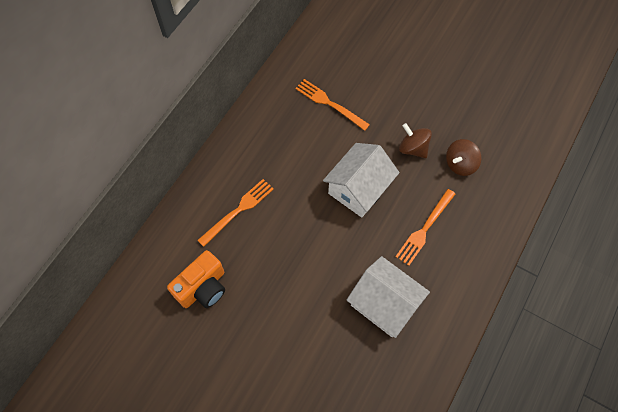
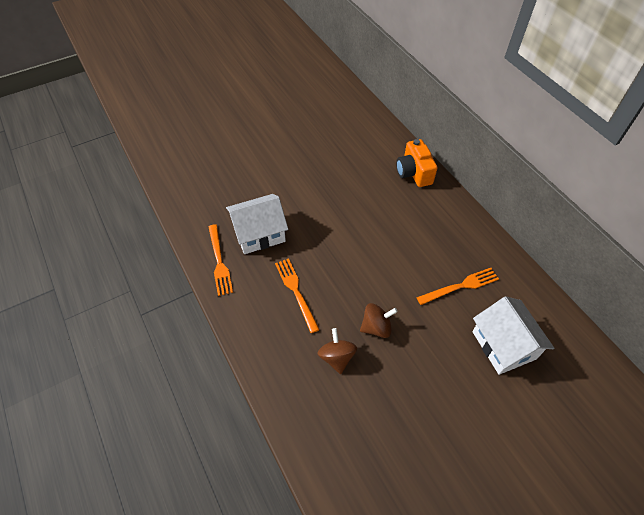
camera: 120 degrees right, 10 degrees down
(203, 287) = (344, 145): orange camera -> orange camera (414, 173)
(238, 210) = (390, 183): orange fork -> orange fork (219, 262)
(359, 188) = (361, 265): white house -> white house (503, 345)

